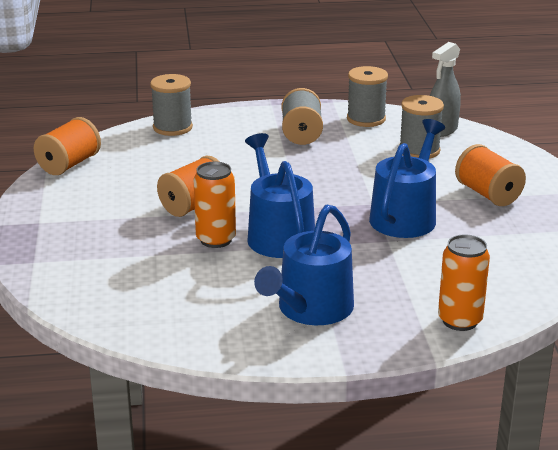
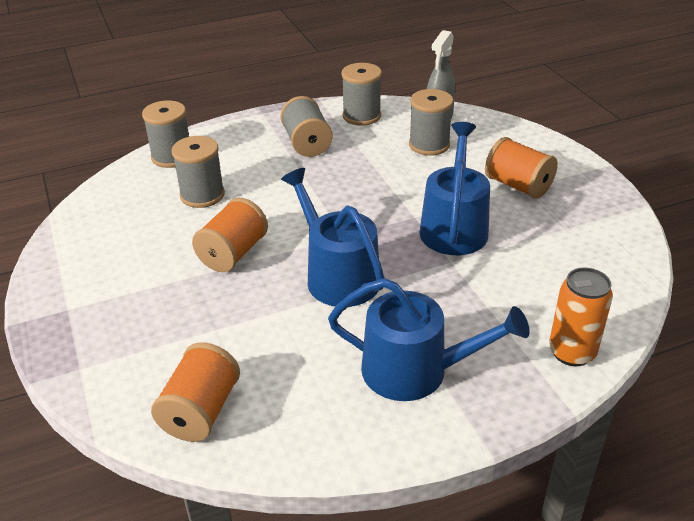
camera: 15 degrees left, 10 degrees up
(69, 164) = (76, 223): orange spool -> orange spool (200, 411)
(186, 160) = (202, 195): none -> grey spool
(216, 240) = (275, 295): orange can -> none
(311, 309) = (415, 371): blue watering can -> blue watering can turned 90 degrees counterclockwise

